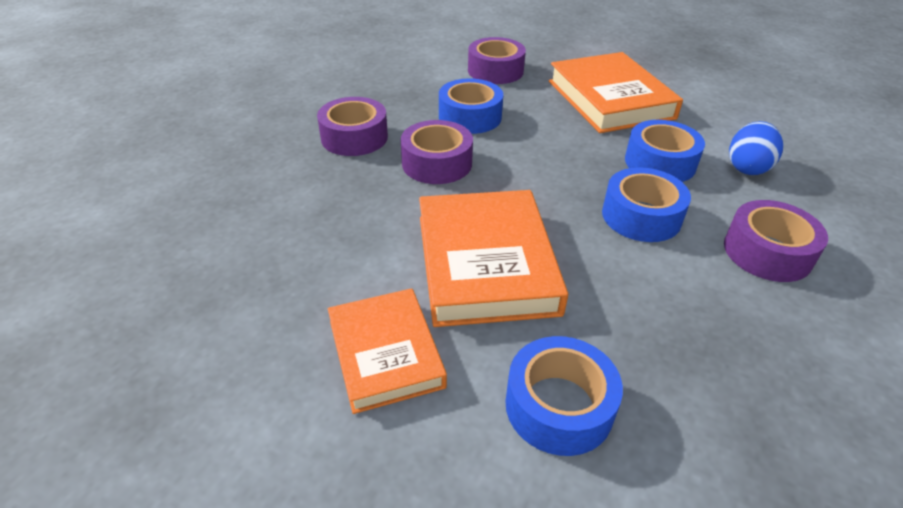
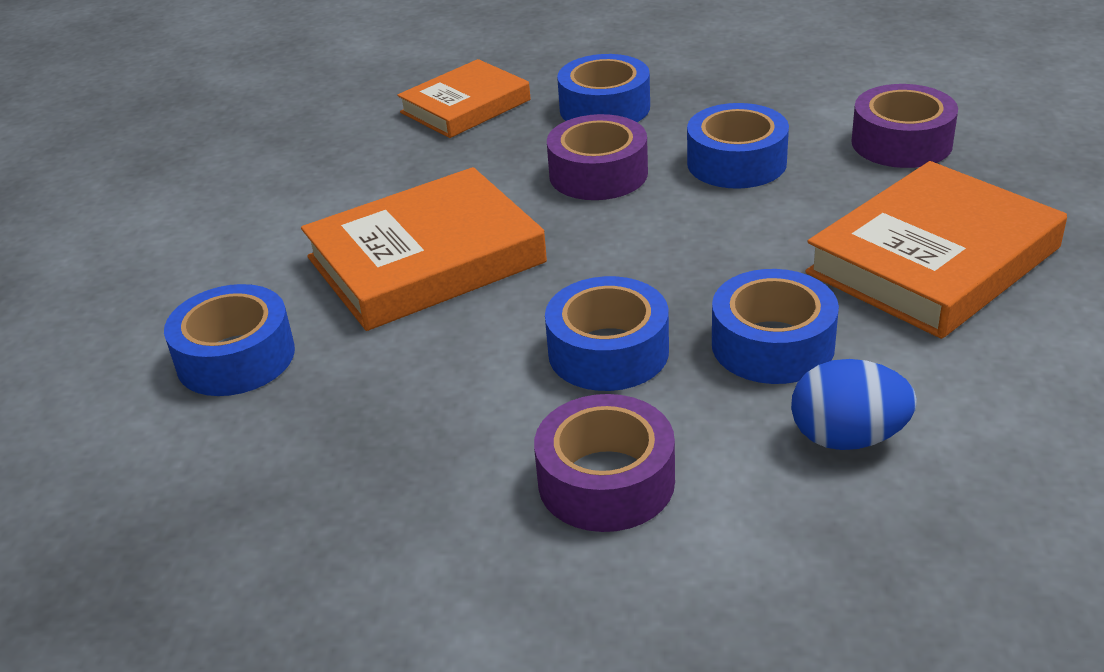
camera: 70 degrees right, 5 degrees down
(354, 137) = (604, 108): purple tape -> blue tape
(385, 353) = (261, 243): orange book -> orange book (465, 106)

